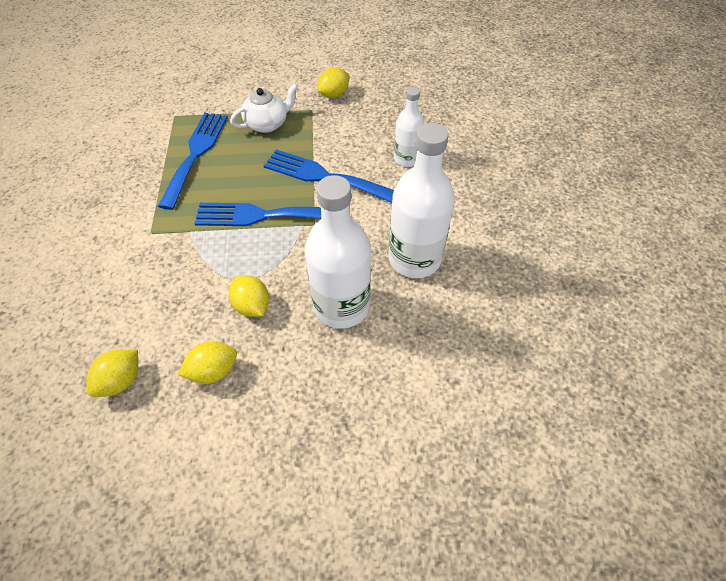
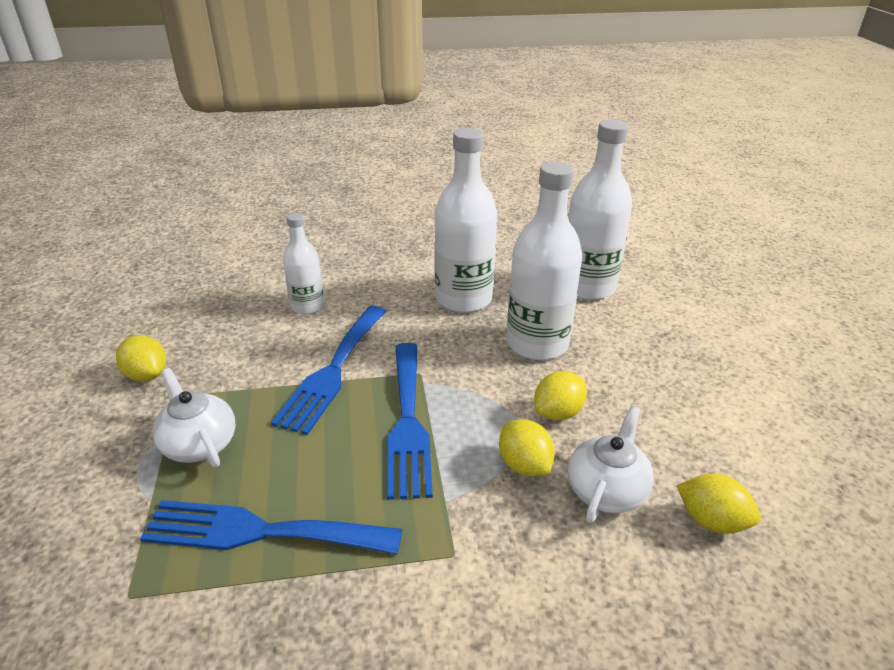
camera: 95 degrees left, 20 degrees down
(169, 320) = (606, 490): none -> white teapot
(213, 371) = (656, 432): yellow lemon -> yellow lemon (524, 465)
(435, 369) = (587, 287): none -> white bottle

